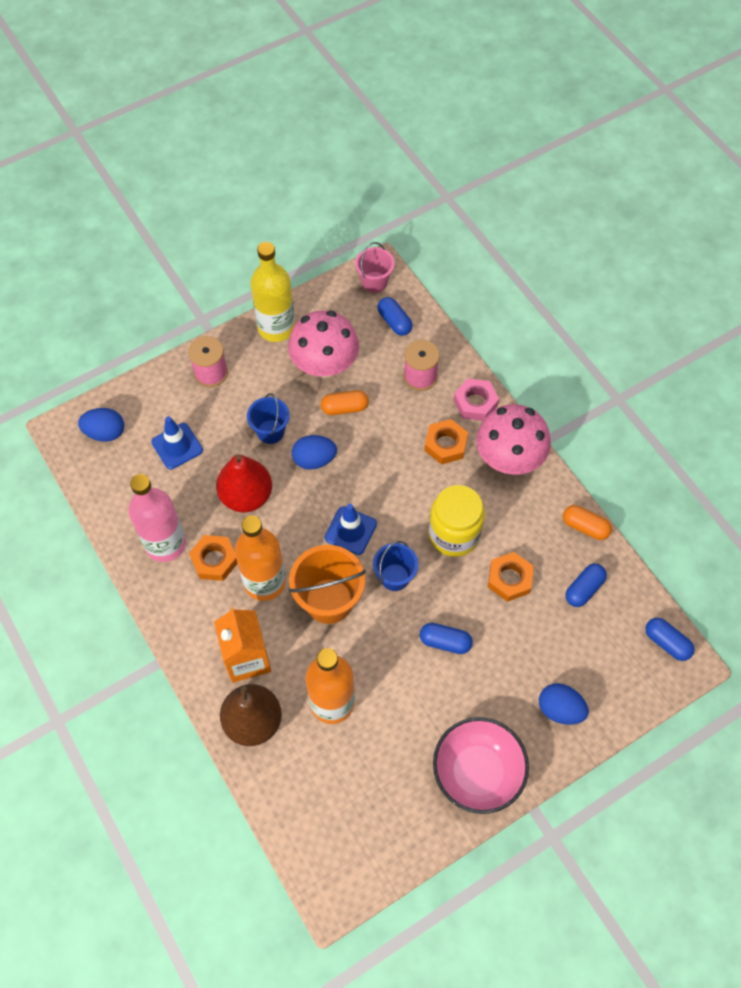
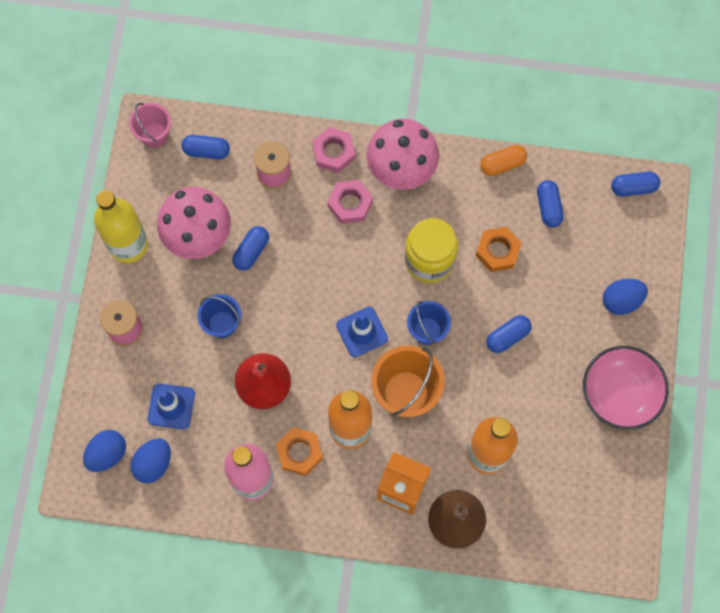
camera: 50 degrees left, 10 degrees up
(314, 460) = (277, 311): blue egg -> blue egg (153, 464)
(345, 408) = (251, 251): orange capsule -> blue capsule
(445, 445) = (350, 204): orange nut -> pink nut

